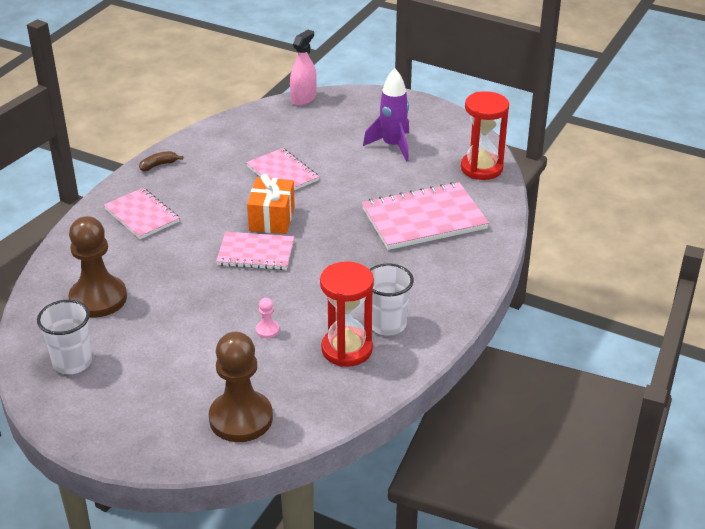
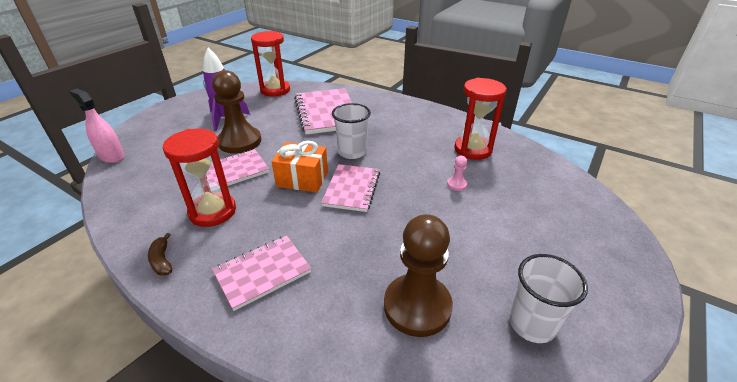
camera: 85 degrees left, 0 degrees up
(218, 175) = (212, 211): none -> red hourglass
(241, 418) = (564, 199): brown pawn -> brown pawn (240, 141)
(387, 324) = (443, 133): white cup -> white cup (352, 152)

